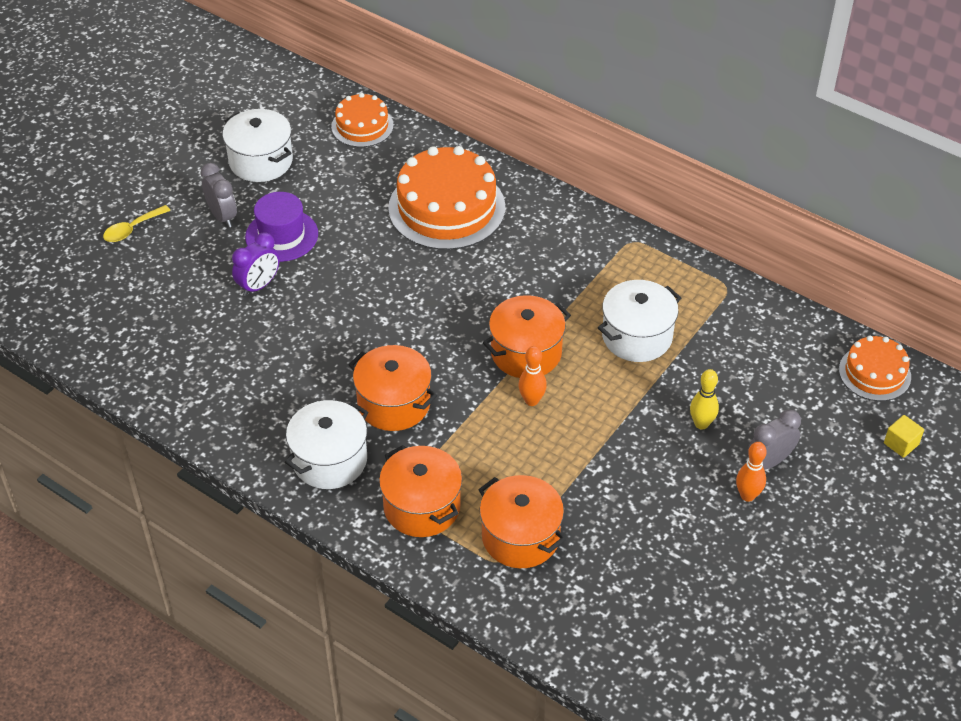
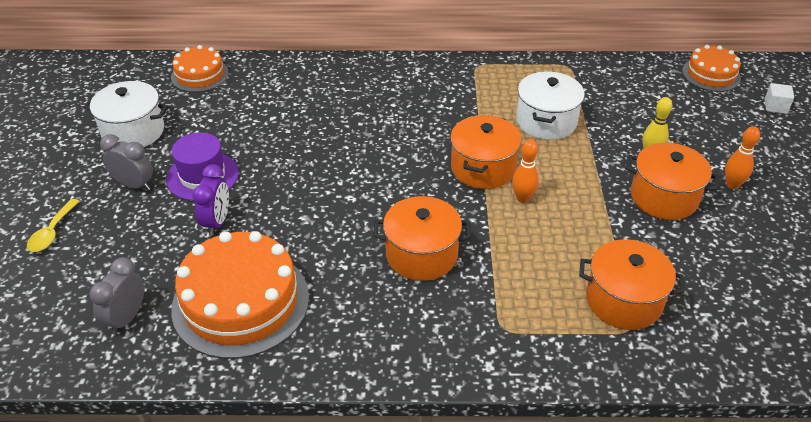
camera: 35 degrees left, 5 degrees down
(329, 460) = (413, 328): white pot -> none
(422, 506) = (526, 322): orange pot -> orange pot (664, 197)
(446, 207) = (321, 100): orange cake -> orange cake (240, 302)
(769, 462) = (718, 156): grey clock -> grey clock (126, 318)
(901, 444) = (775, 106): yellow cube -> white cube

